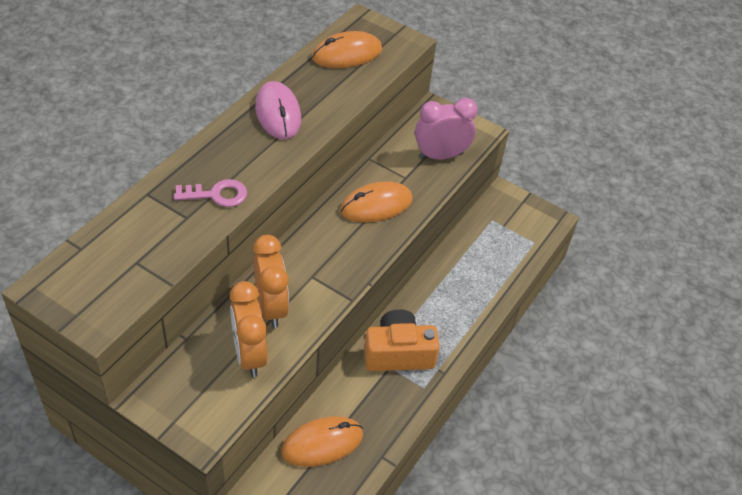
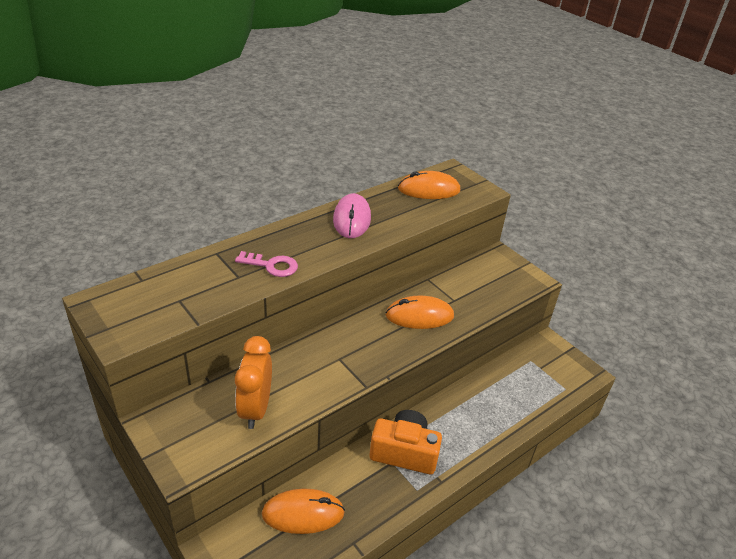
camera: 20 degrees right, 10 degrees down
(271, 307) = (293, 374): orange clock -> none
(440, 155) = (492, 290): pink clock -> none

